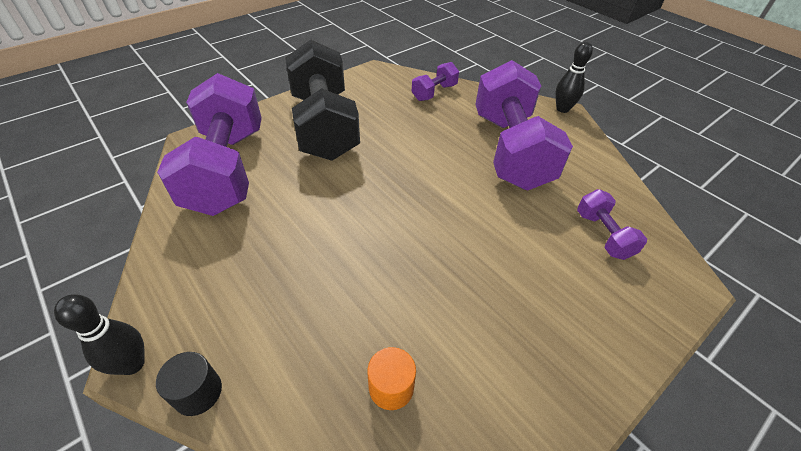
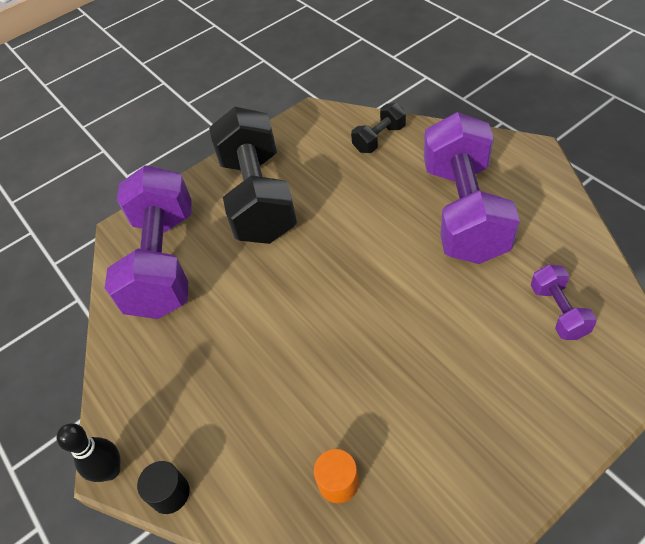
camera: 10 degrees right, 5 degrees up
(434, 92) = (379, 139): purple dumbbell -> black dumbbell
(562, 109) = (530, 147): black bowling pin -> none

